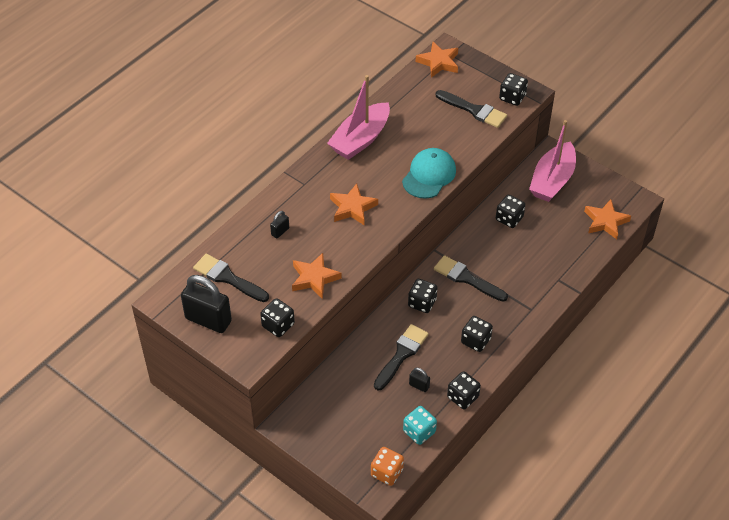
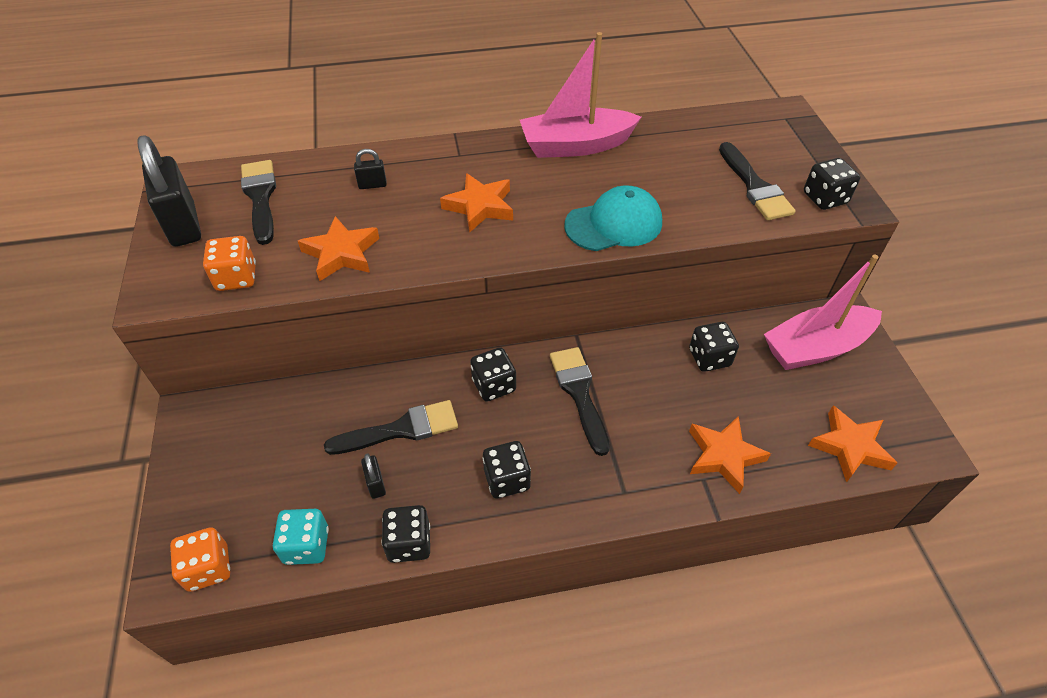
camera: 40 degrees right, 0 degrees up
(278, 325) = (236, 278): black dice -> orange dice
(438, 62) = (761, 119): orange star -> orange star (724, 456)

